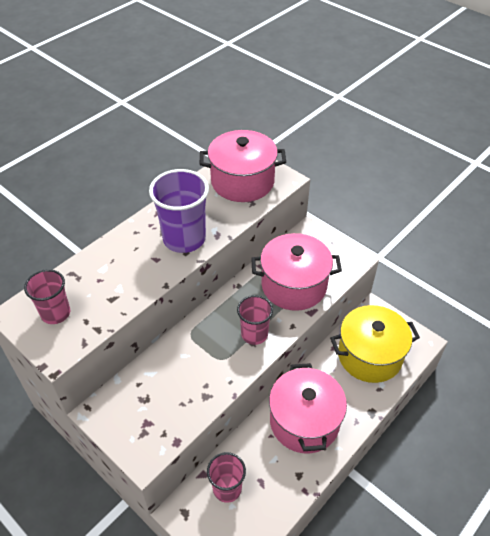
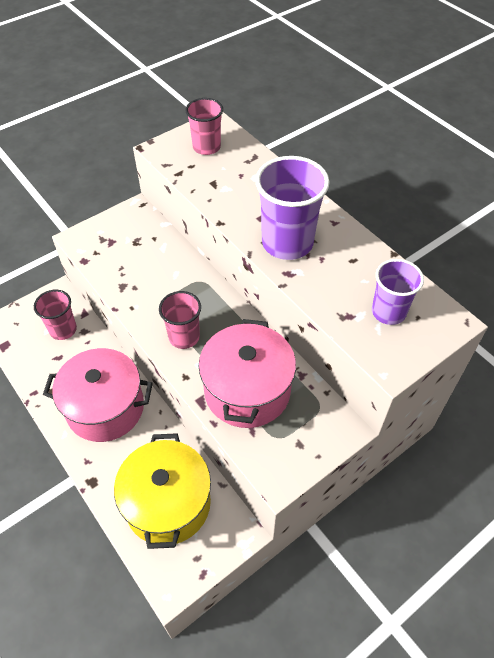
camera: 100 degrees right, 5 degrees up
(242, 181) = (388, 312): pink pot -> purple cup

